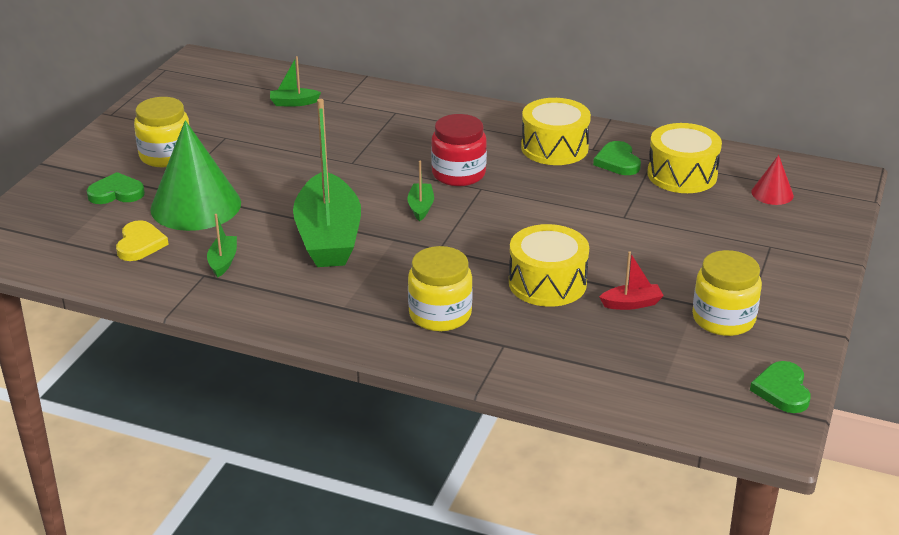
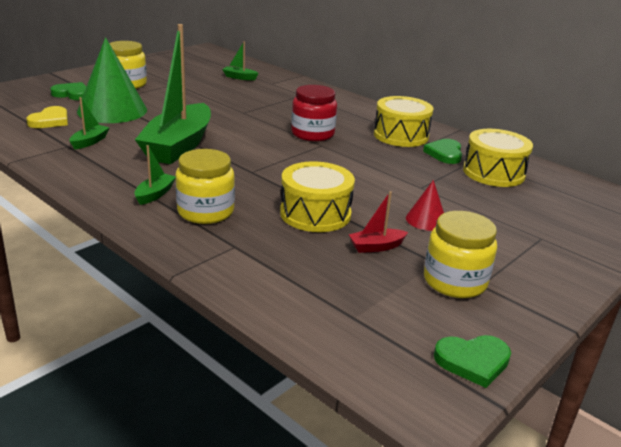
camera: 20 degrees right, 5 degrees down
(421, 207) = (264, 145): green boat -> green boat (155, 194)
(631, 303) = (376, 247): red boat -> red boat turned 150 degrees clockwise
(772, 193) = (568, 202): red cone -> red cone (426, 220)
(782, 390) = (473, 361): green heart -> green heart turned 120 degrees counterclockwise

